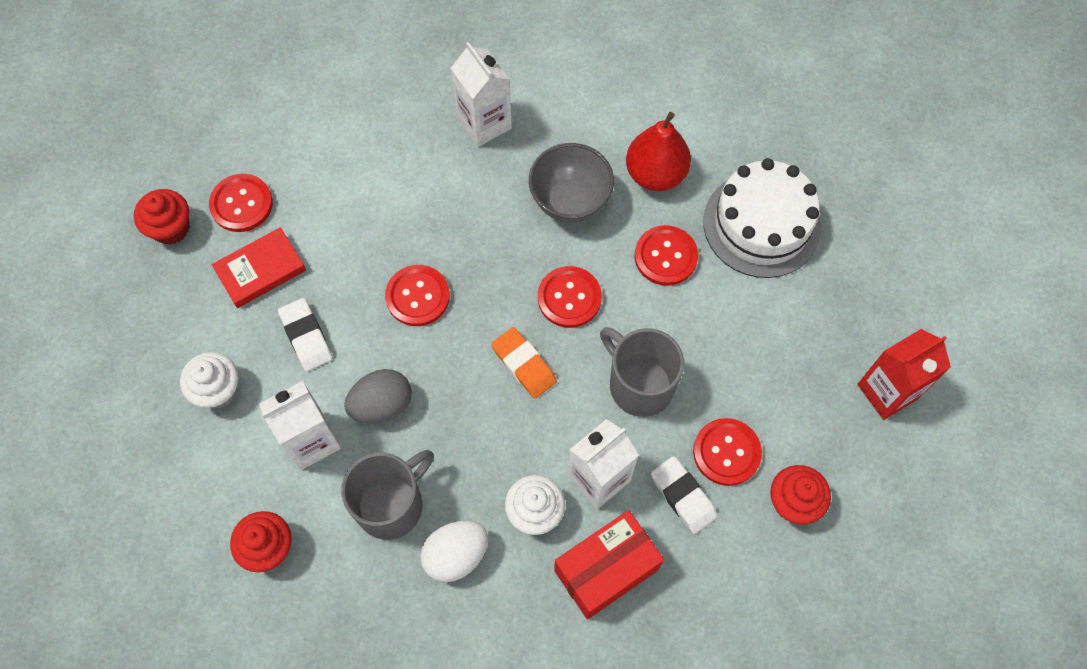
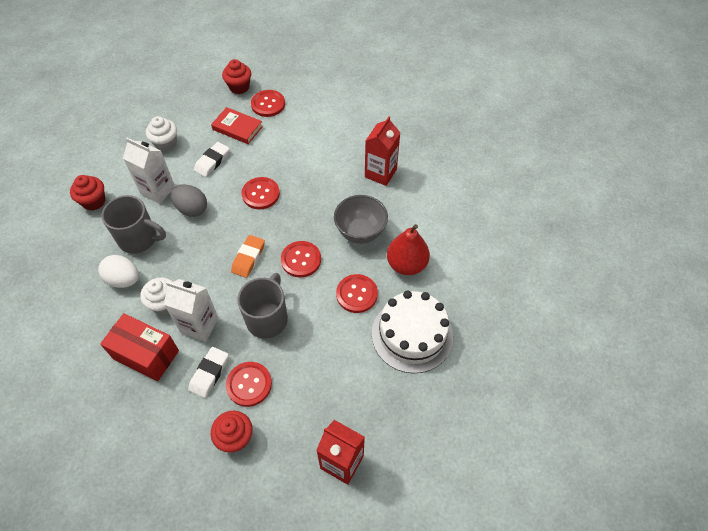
camera: 60 degrees right, 10 degrees down
(484, 123) = (380, 173): white carton -> red carton

